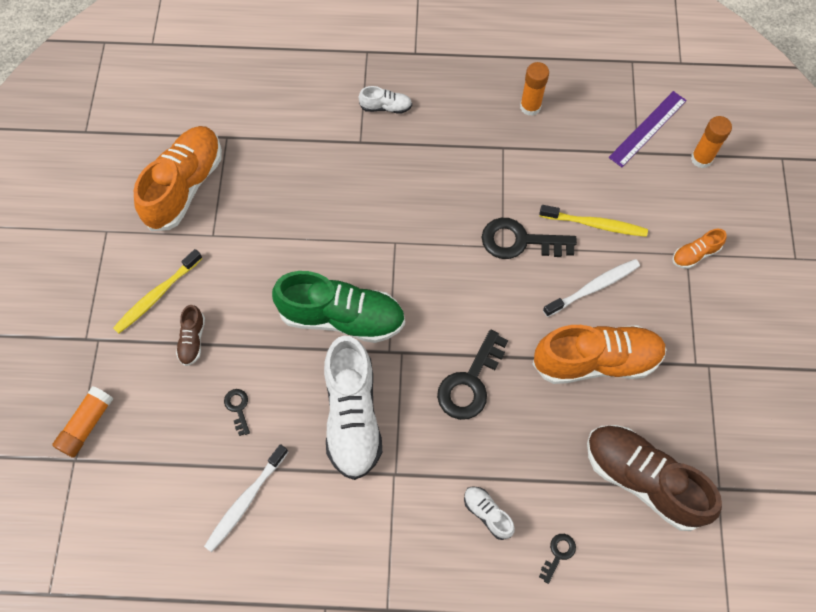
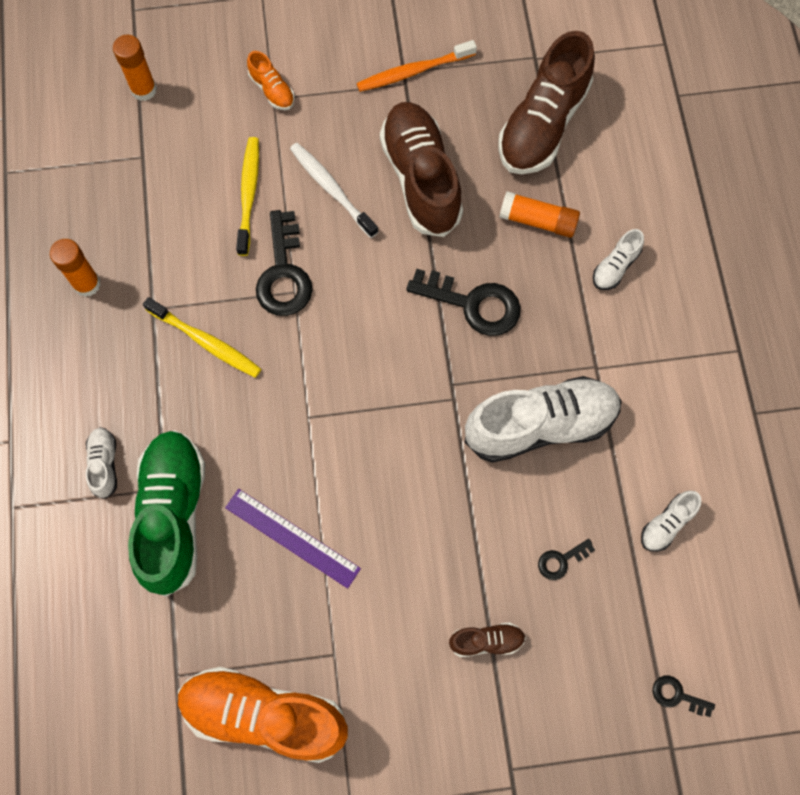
camera: 100 degrees left, 5 degrees up
(87, 425) = (625, 747): orange glue stick -> orange glue stick (538, 221)
(157, 295) = (434, 706): yellow toothbrush -> yellow toothbrush (205, 341)
(246, 501) = (666, 524): white toothbrush -> white shoe
(342, 317) = (420, 461): green shoe -> green shoe (173, 515)
(558, 554) = (638, 195): black key -> black key (677, 695)
(596, 361) = (421, 178): orange shoe -> brown shoe
(647, 128) = (107, 148): purple ruler -> purple ruler (292, 538)
(708, 374) = (414, 71): none -> orange toothbrush

